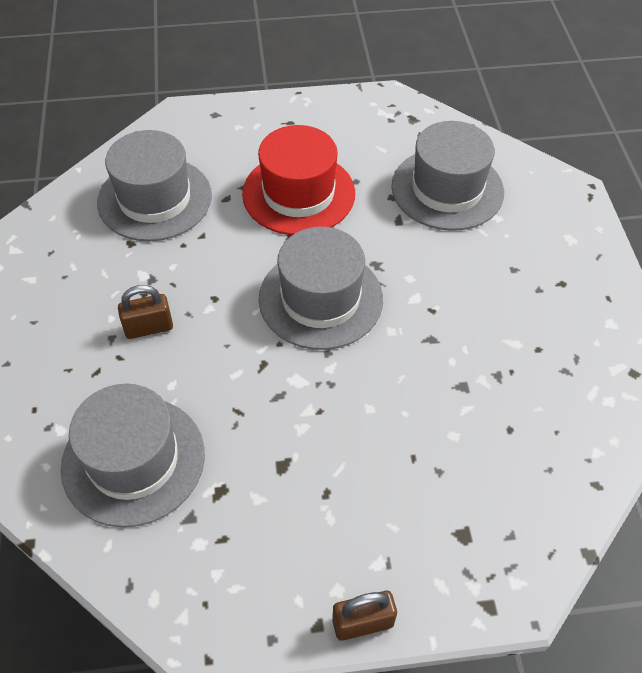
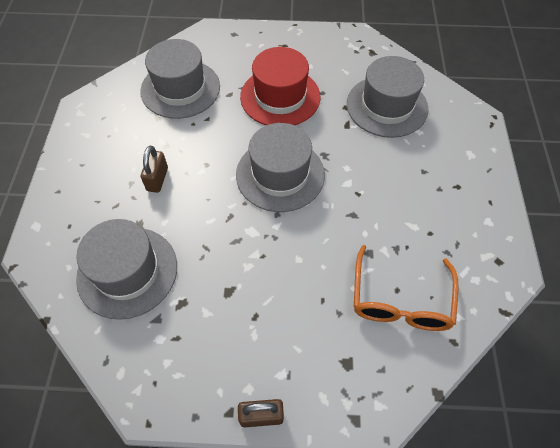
camera: 10 degrees right, 5 degrees up
(149, 328) = (157, 179): brown padlock -> brown padlock turned 75 degrees counterclockwise
(516, 441) = (400, 299): none -> orange glasses

